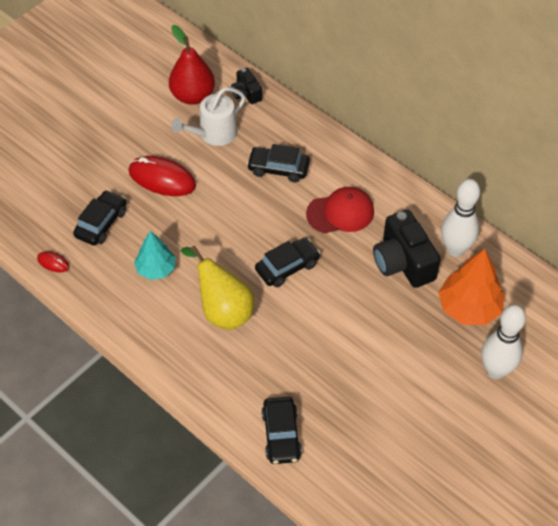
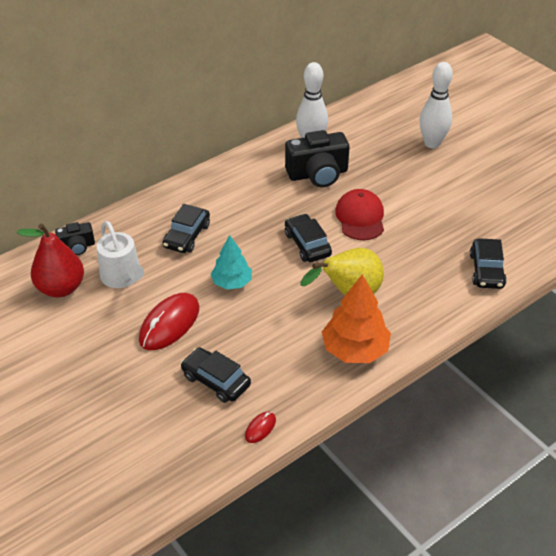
camera: 80 degrees left, 10 degrees down
(156, 269) = (289, 339): turquoise tree -> turquoise tree (232, 282)
(281, 435) = (486, 270): black car -> black car turned 90 degrees clockwise
(340, 213) = (253, 202): red cap -> red cap (360, 217)
(469, 308) = (371, 147): orange tree -> orange tree (355, 350)

